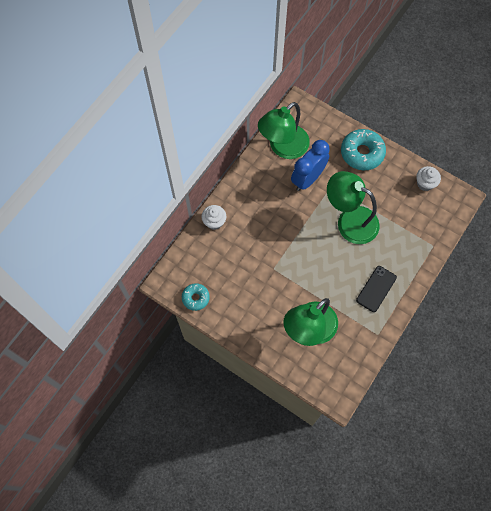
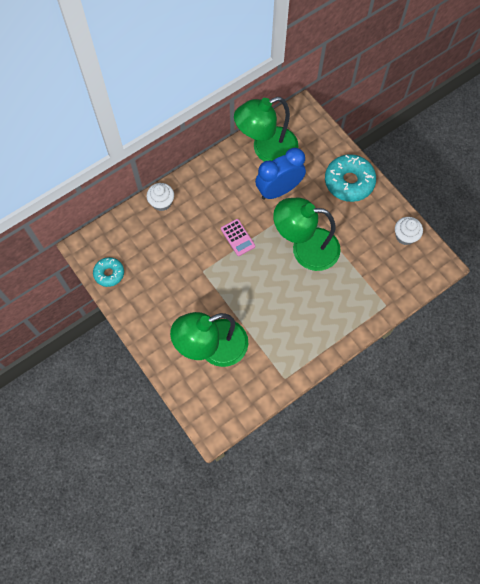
camera: 20 degrees right, 0 degrees up
(290, 230) = (237, 237): none -> pink calculator
(349, 220) = (305, 248): green lamp -> green lamp turned 45 degrees counterclockwise
(376, 289) = (303, 330): black phone -> none

